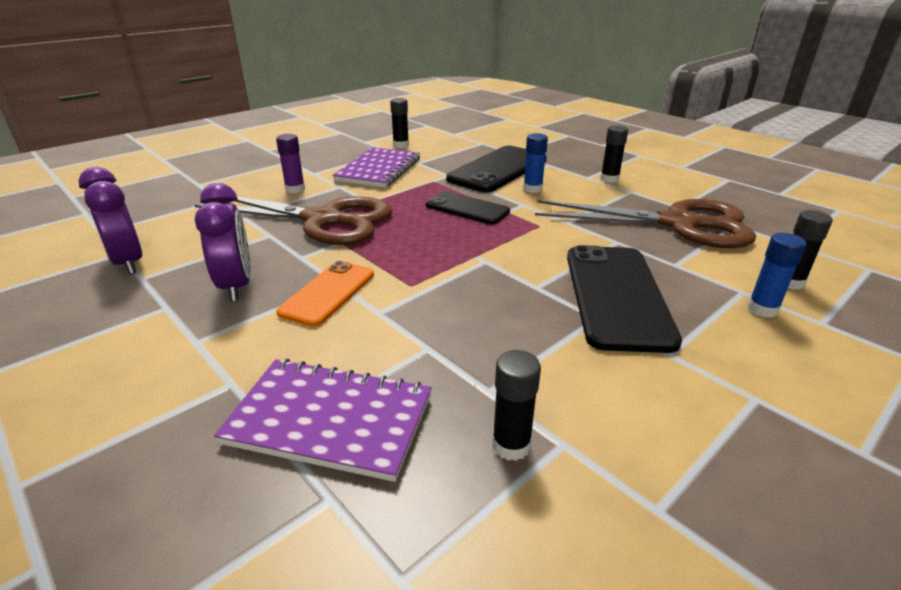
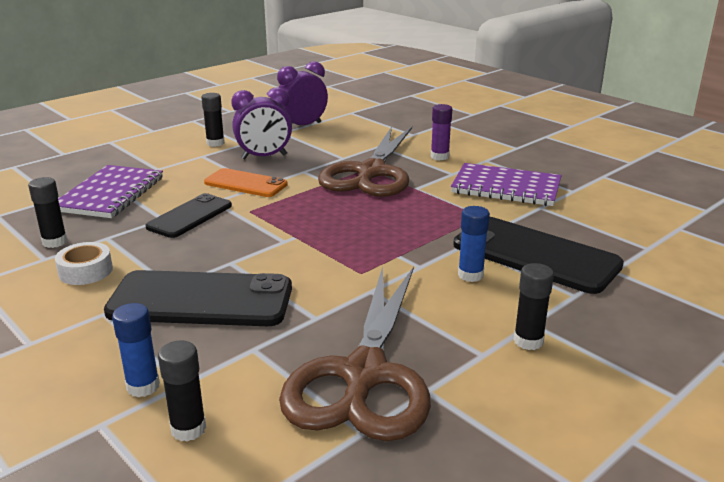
camera: 90 degrees right, 5 degrees down
(401, 145) = (601, 195): black glue stick -> black glue stick (215, 143)
(467, 208) = (403, 233): black phone -> black phone (190, 216)
(587, 389) = (85, 271): none -> white tape

